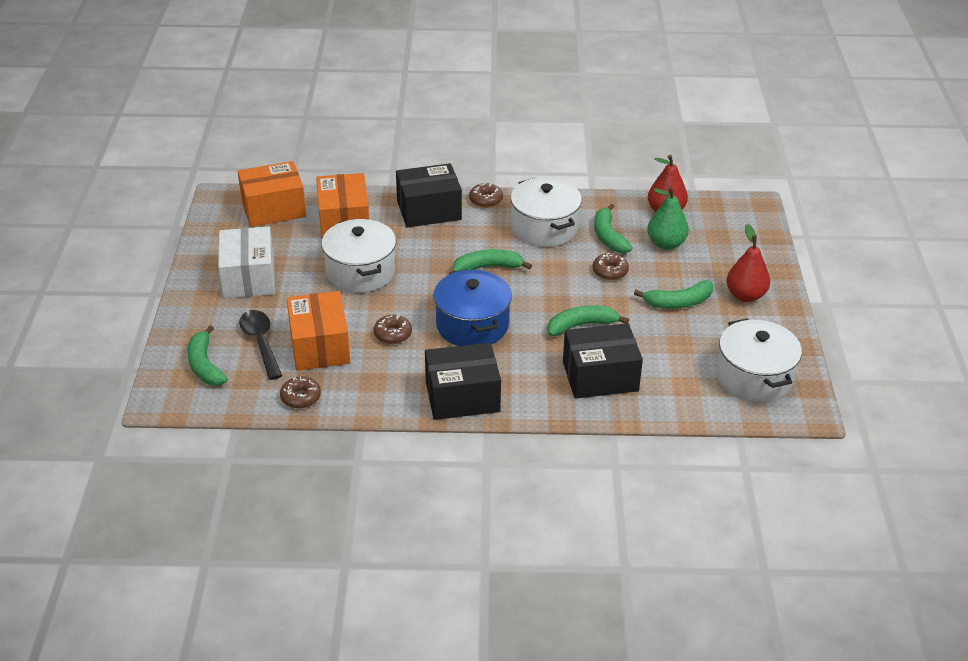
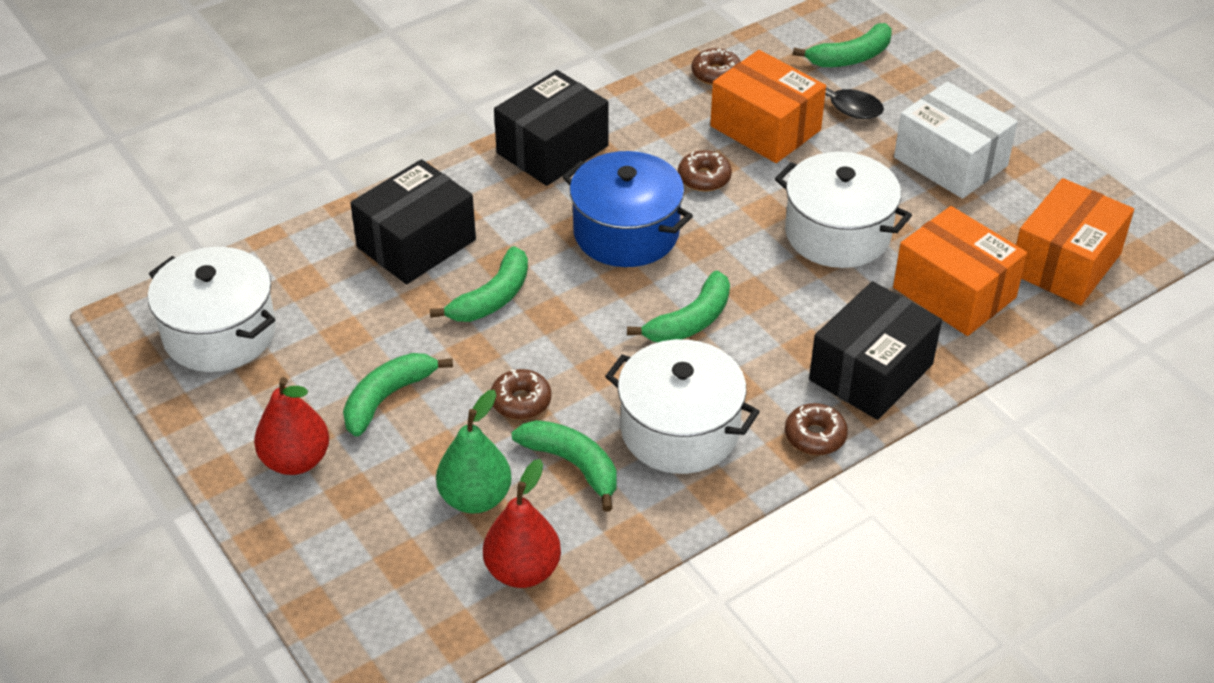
camera: 145 degrees right, 5 degrees up
(205, 365) = (850, 57): green banana -> green banana turned 120 degrees clockwise

